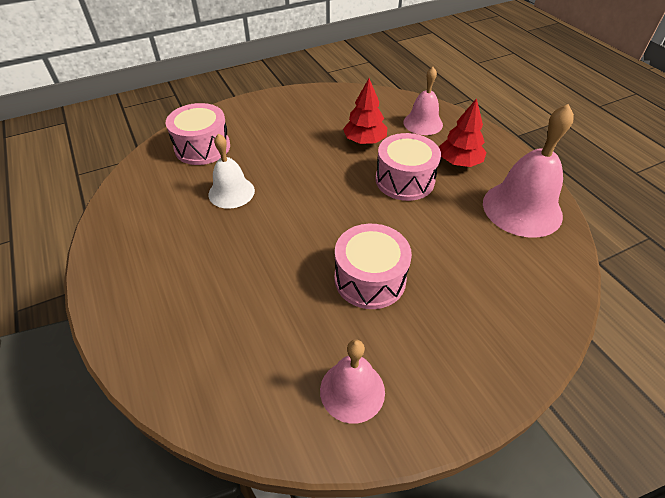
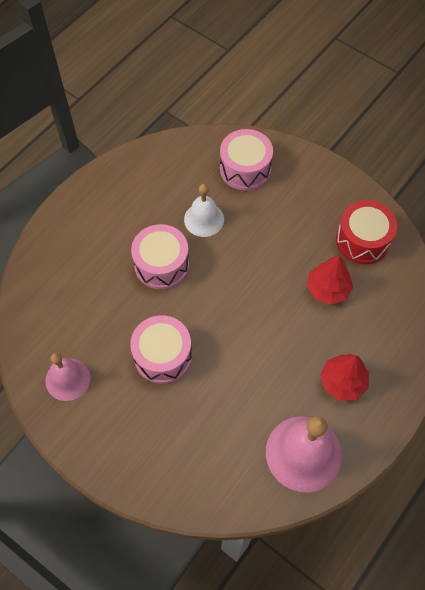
camera: 65 degrees right, 15 degrees up
(332, 108) = (362, 240): none -> red drum
(404, 180) = (289, 342): pink drum -> pink drum (161, 264)
(423, 123) = (388, 330): pink bell -> none

